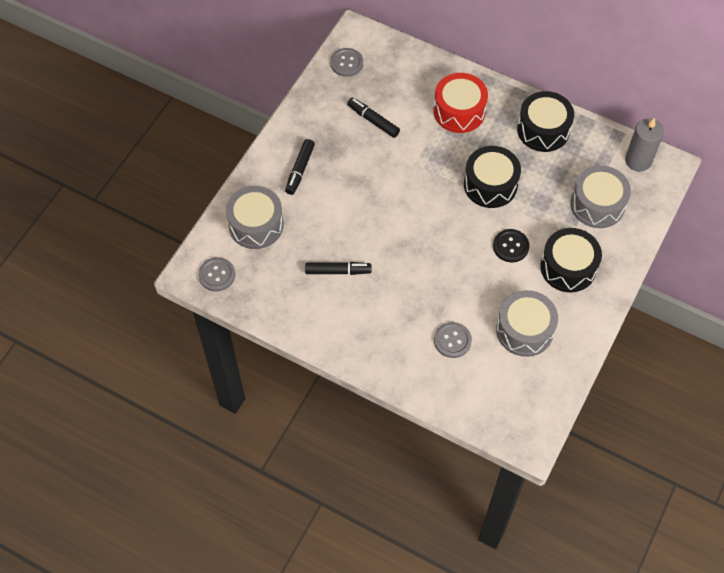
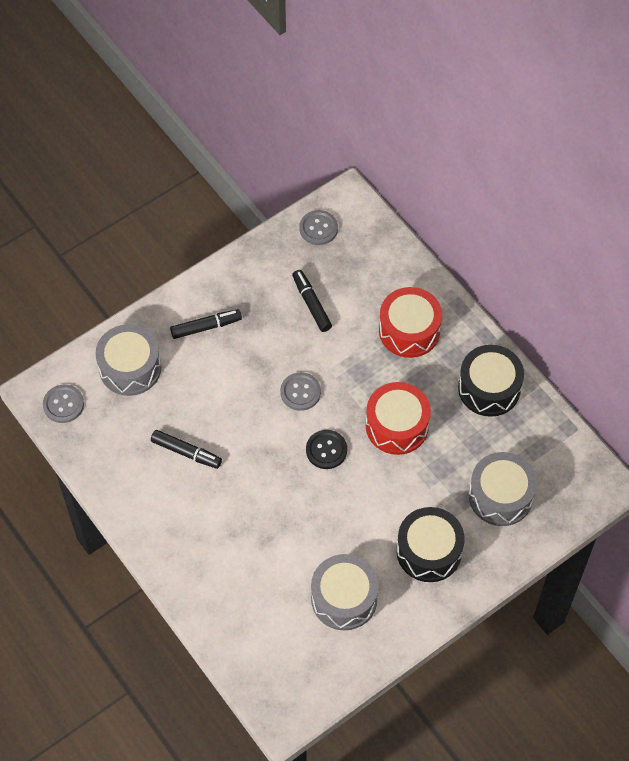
camera: 25 degrees right, 0 degrees up
(300, 170) = (206, 327): black marker -> black marker turned 150 degrees counterclockwise
(452, 340) = (263, 576): grey button -> grey button (300, 392)
(490, 185) = (397, 426): black drum -> red drum
(510, 246) = (380, 502): black button -> black button (326, 450)
(638, 160) = (575, 466): grey candle -> none

